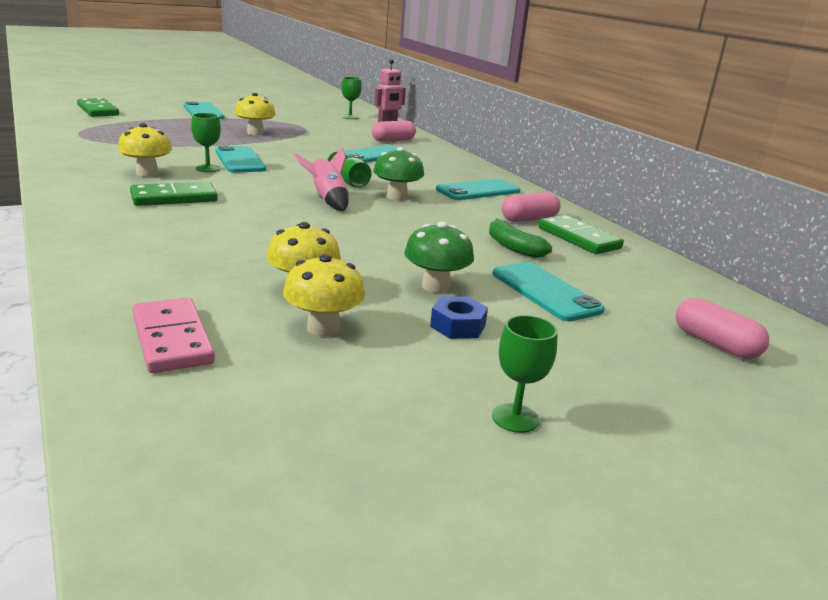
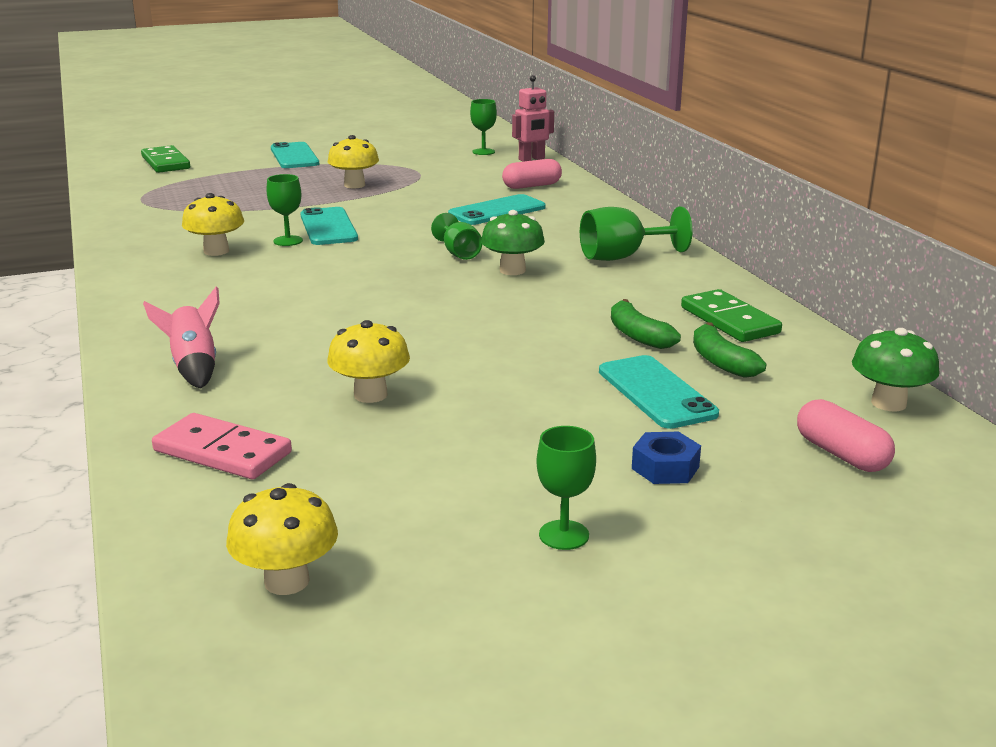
camera: 10 degrees right, 0 degrees up
(172, 339) = (222, 452): pink domino -> pink domino turned 45 degrees counterclockwise
(174, 198) = (243, 283): green domino -> none
(323, 328) = (383, 438): yellow mushroom -> yellow mushroom (287, 581)
(327, 200) = (424, 279): pink rocket -> pink rocket (194, 367)
(435, 286) = (524, 388): green mushroom -> green mushroom (888, 403)
(457, 326) = (535, 435): blue nut -> blue nut (665, 468)
(478, 190) = (621, 257): turquoise phone -> green goblet
(529, 219) = (674, 296): pink capsule -> none
(586, 269) = (721, 362): none -> green banana

